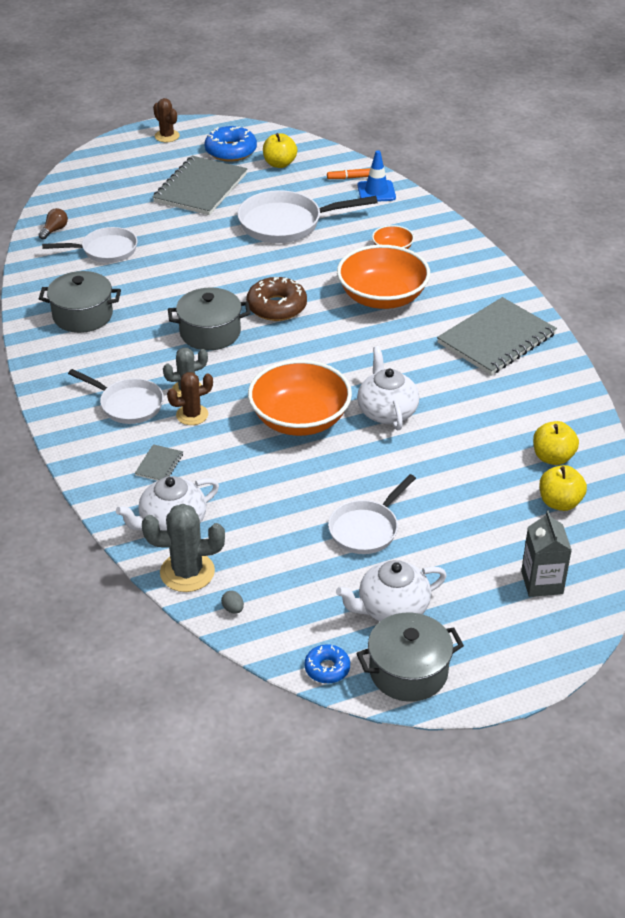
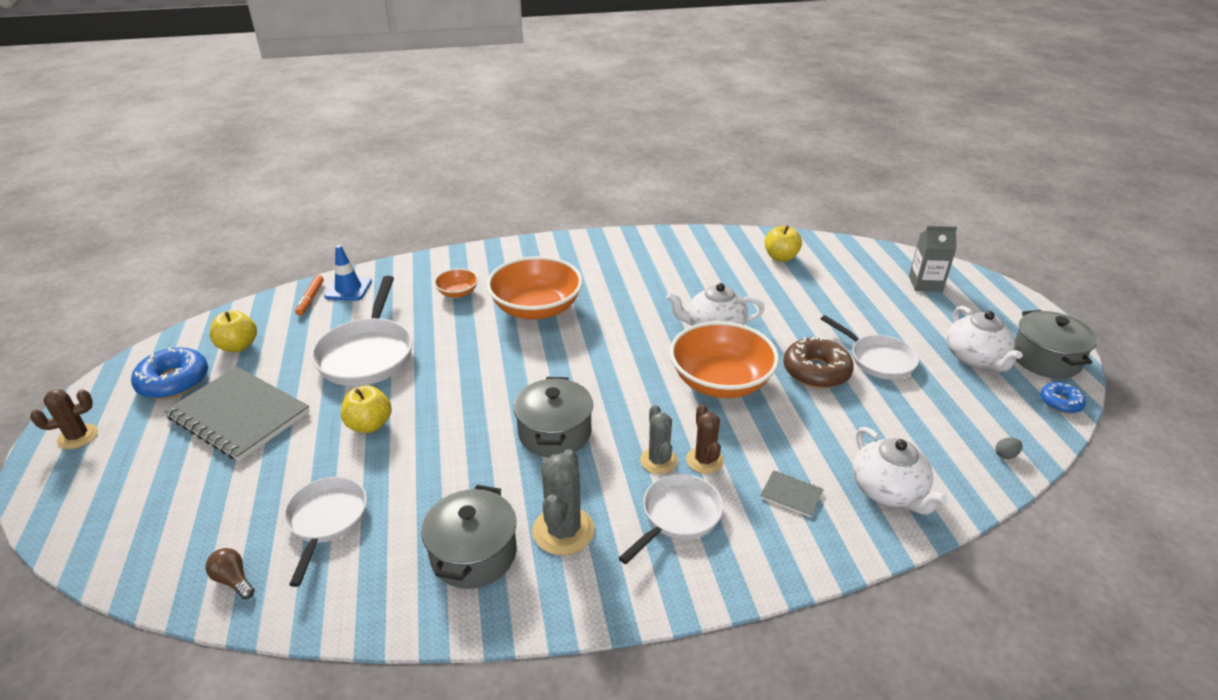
camera: 80 degrees left, 5 degrees down
(187, 572) = (962, 484): grey cactus -> grey cactus (563, 531)
(276, 307) = (524, 377): brown donut -> brown donut (816, 371)
(496, 339) = (621, 259): grey notebook -> none
(559, 502) = (834, 263): yellow apple -> yellow apple (369, 425)

